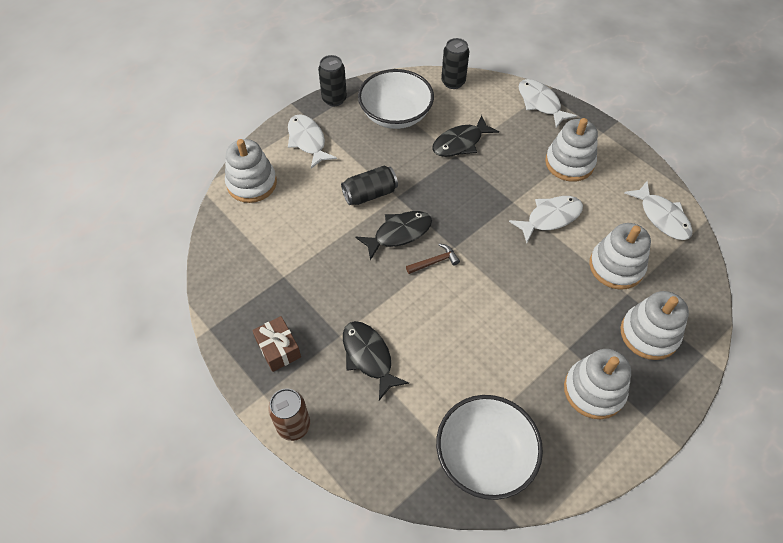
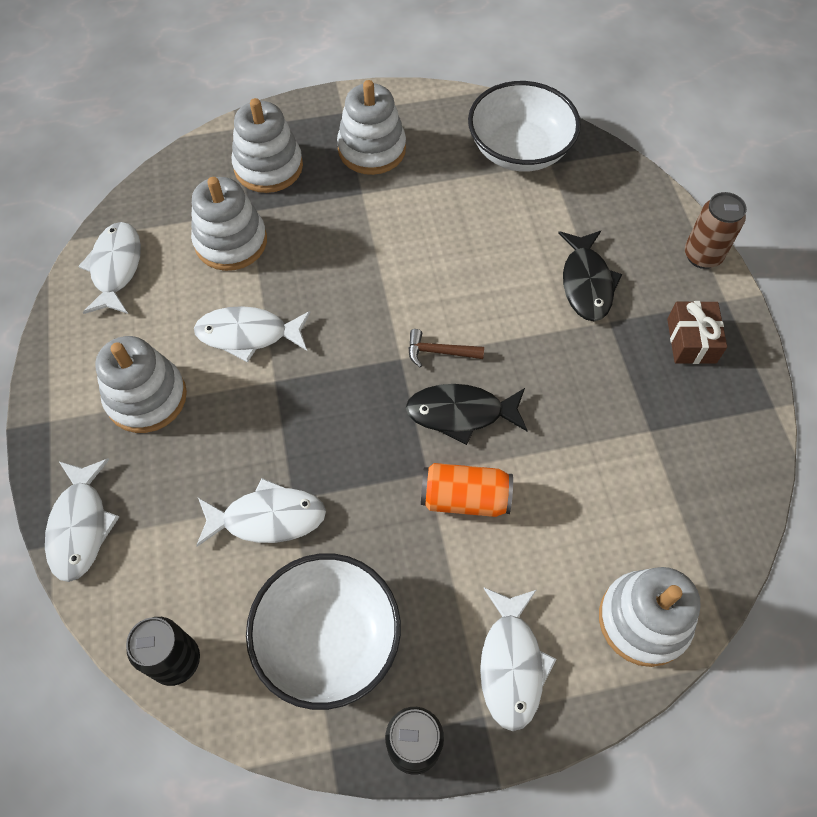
camera: 150 degrees left, 5 degrees up
(370, 194) = (465, 498): black can -> orange can
(460, 143) = (268, 518): black fish -> white fish

